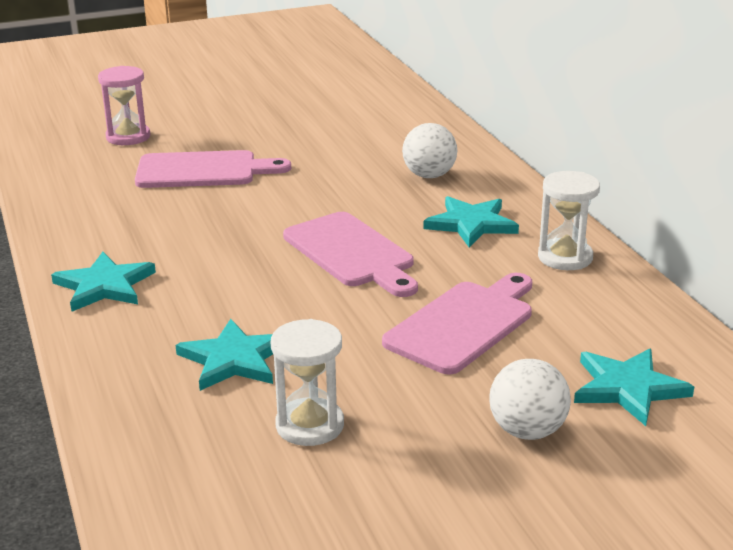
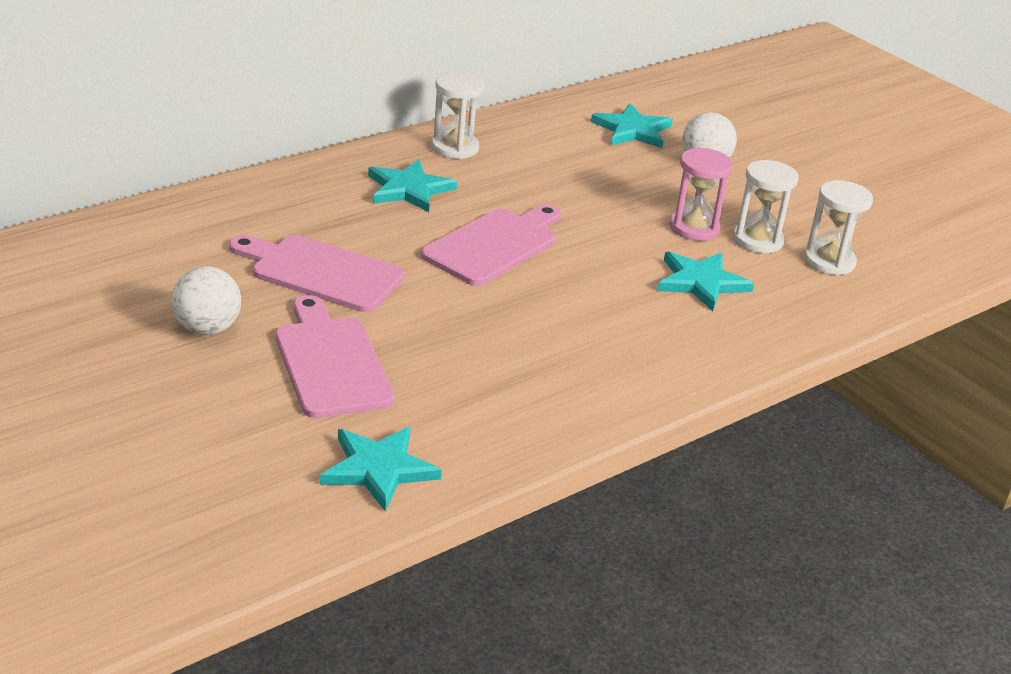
camera: 110 degrees left, 5 degrees up
(104, 286) = (629, 375): turquoise star -> turquoise star (379, 469)
(128, 137) = (231, 449): pink hourglass -> pink hourglass (694, 228)
(237, 474) = (829, 261): none -> white hourglass
(429, 175) = (302, 215): white ball -> white ball (207, 329)
(464, 324) = (587, 188): pink cutting board -> pink cutting board (321, 272)

